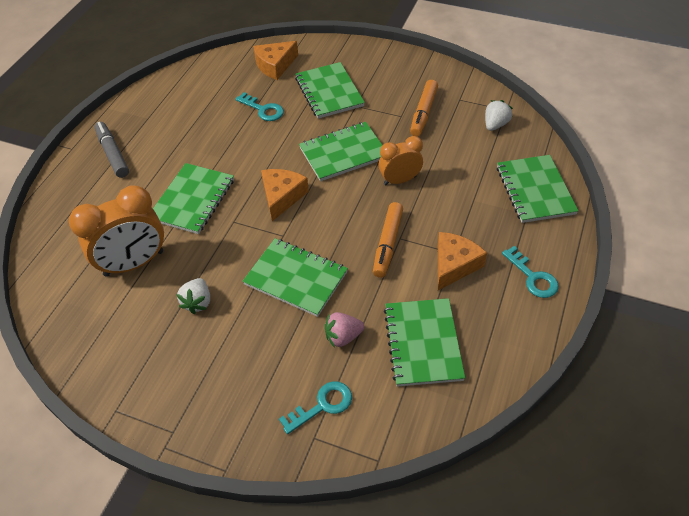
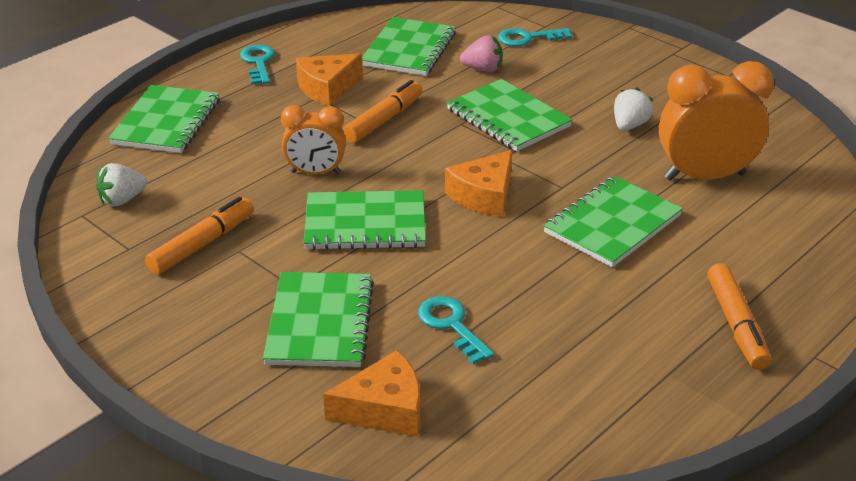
camera: 160 degrees left, 15 degrees down
(113, 154) = (736, 324): grey marker -> orange marker

